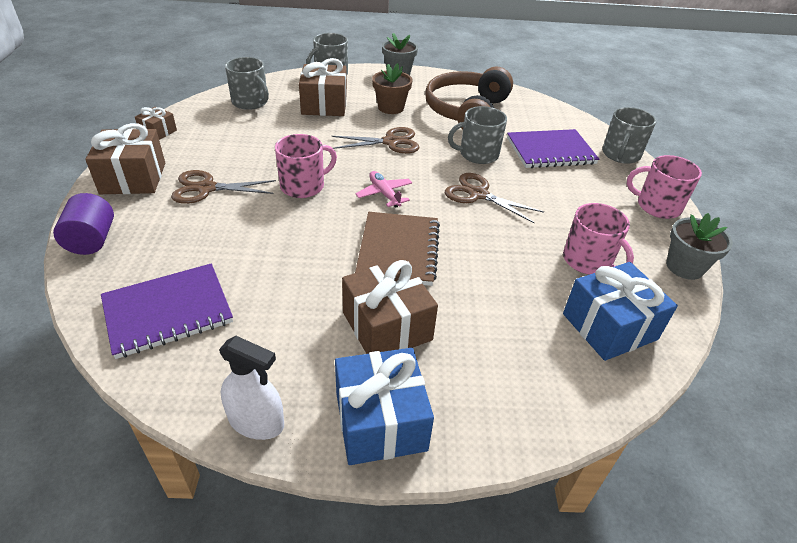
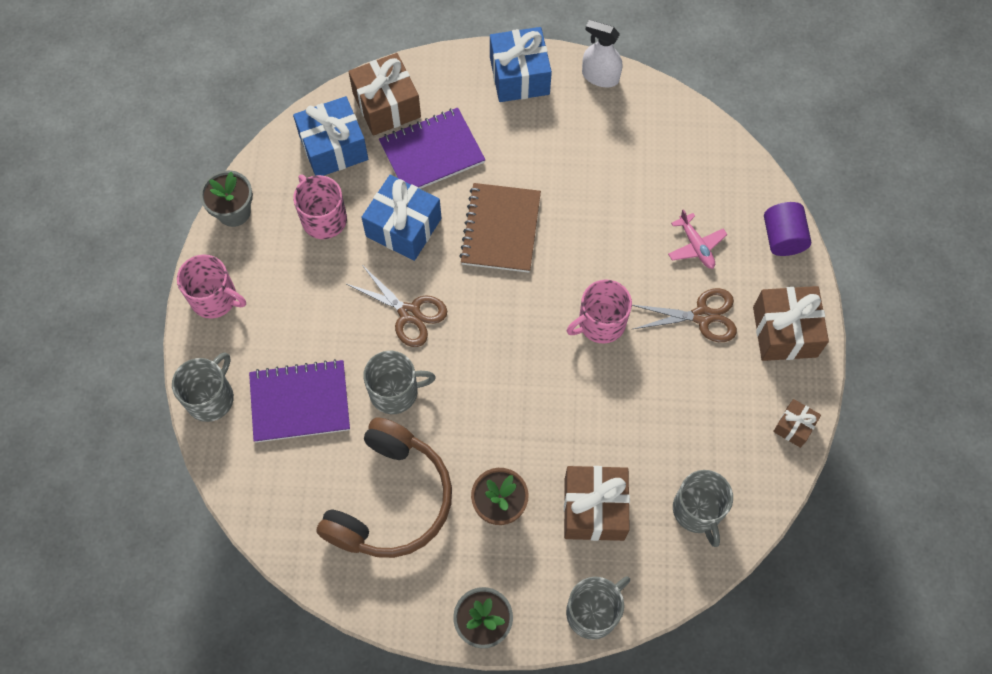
camera: 175 degrees left, 25 degrees up
(168, 312) = (686, 161): purple notebook -> purple notebook (432, 152)
(250, 102) = (698, 511): grey mug -> grey mug turned 150 degrees counterclockwise
(384, 194) = (512, 312): pink plane -> pink plane (696, 246)
(387, 326) = (513, 148): brown gift -> brown gift (386, 105)
(391, 142) = (502, 415): brown scissors -> none
(501, 253) = (403, 227): none -> blue gift

